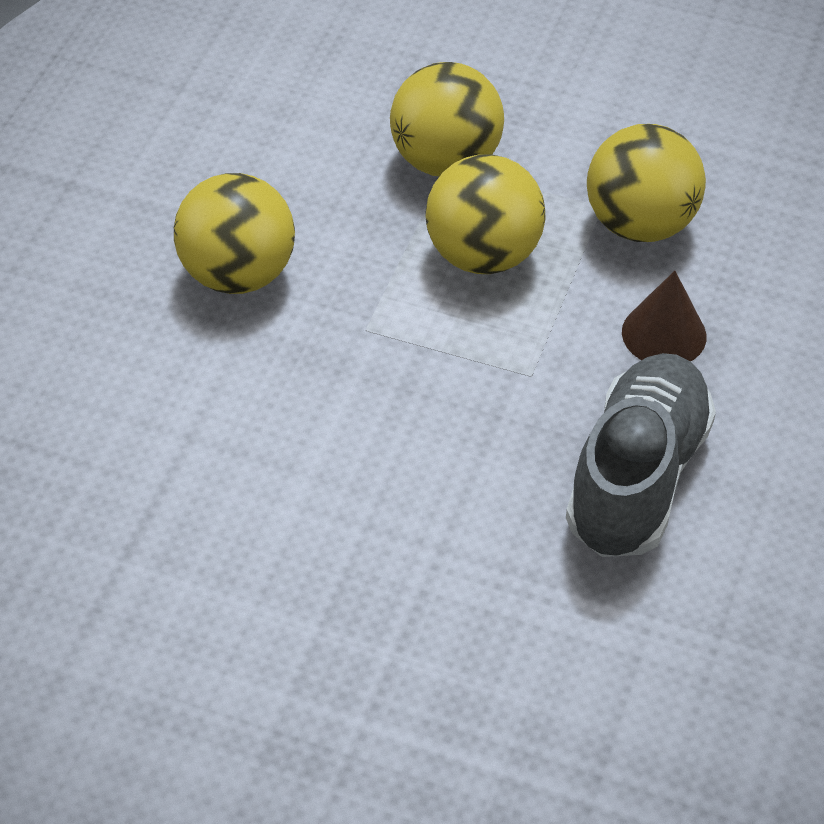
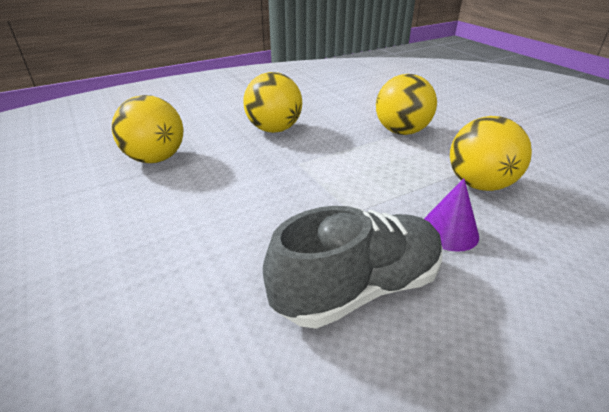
camera: 40 degrees right, 15 degrees down
(483, 255) = (382, 163): yellow ball -> yellow ball (156, 158)
(664, 334) = (448, 231): brown cone -> purple cone

